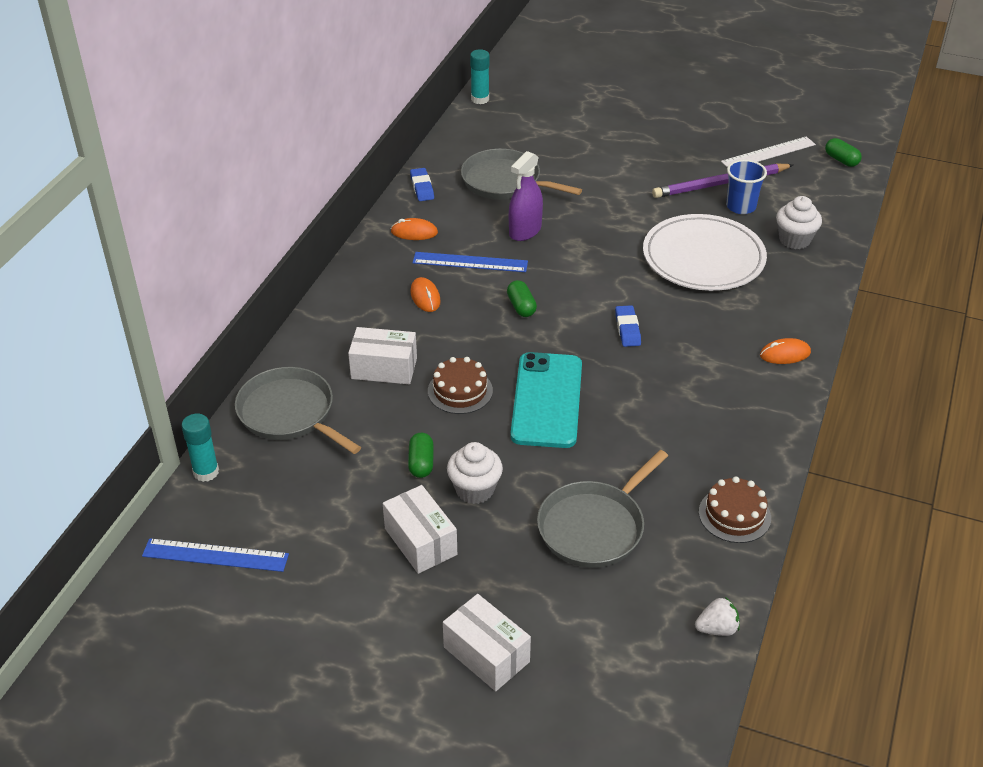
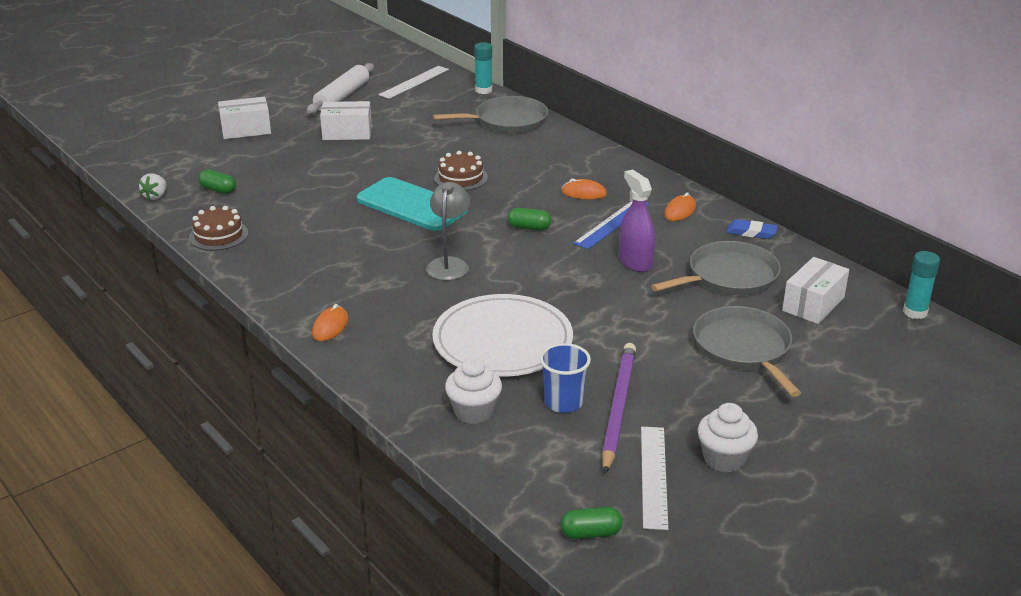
camera: 120 degrees right, 10 degrees down
(215, 555) = (414, 82): blue ruler -> white ruler
(312, 609) = (342, 97): none -> white rolling pin
(384, 368) = (516, 159): white box -> white box (813, 304)
(421, 463) = (409, 148): green capsule -> green capsule (218, 190)
(475, 489) = (364, 158): white cupcake -> white cupcake (724, 459)
(594, 526) = (281, 185): grey pan -> grey pan (743, 349)
(627, 329) = (449, 264): blue eraser -> grey lamp

